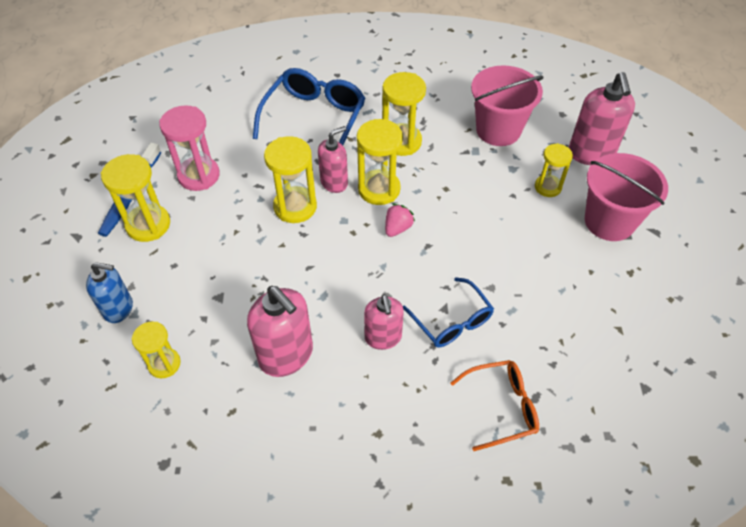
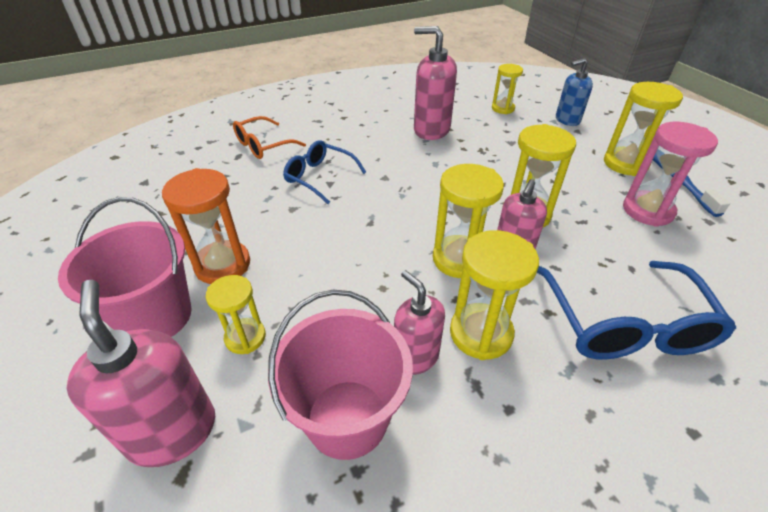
camera: 155 degrees right, 10 degrees down
(383, 337) = (370, 154): pink soap dispenser -> pink soap dispenser (415, 357)
(397, 228) = (410, 228): pink strawberry -> none
(560, 247) = (223, 265): none -> orange hourglass

